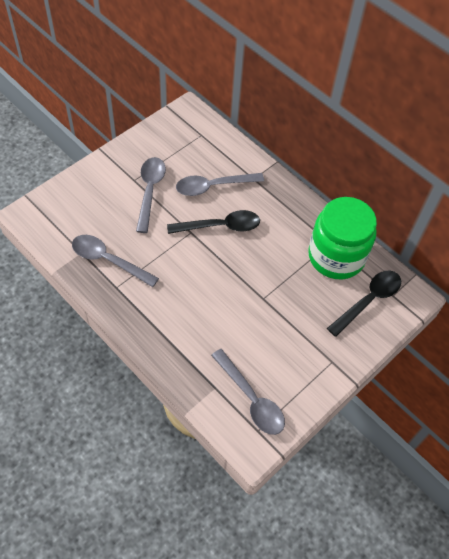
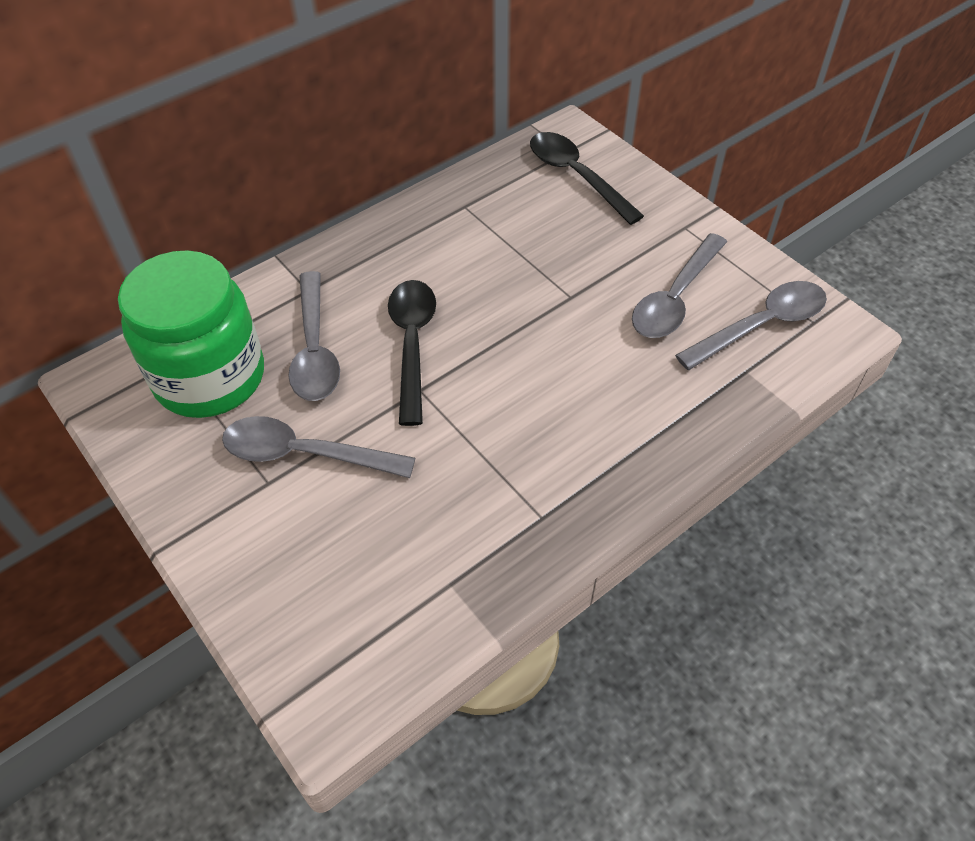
camera: 80 degrees left, 5 degrees down
(108, 260) = (475, 531): grey spoon -> grey spoon (675, 298)
(336, 256) = (492, 202): green jar -> green jar (210, 377)

